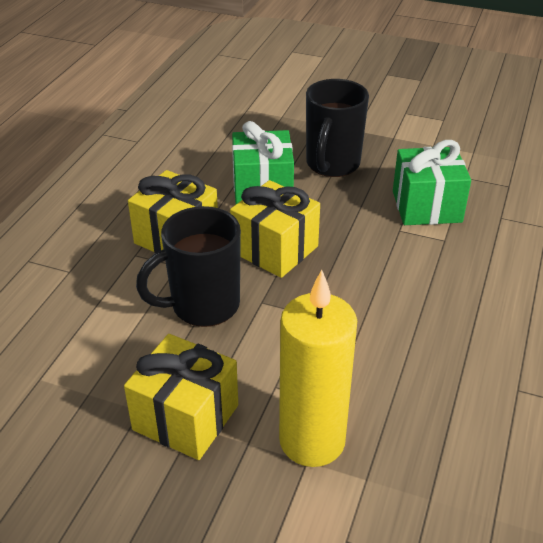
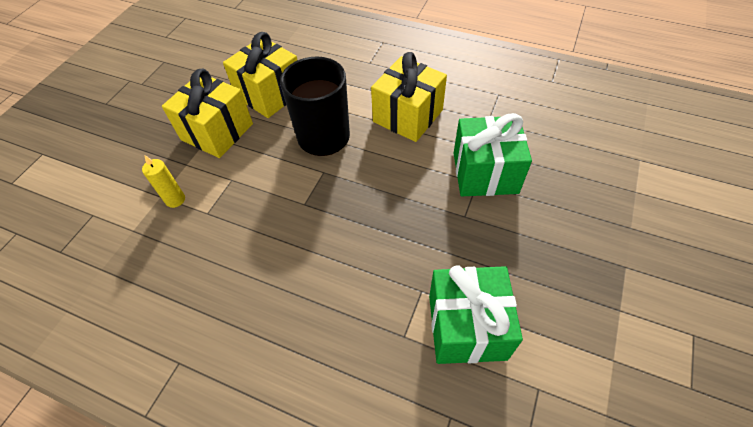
camera: 95 degrees right, 15 degrees up
(275, 249) = (390, 181): yellow gift -> yellow gift (270, 94)
(312, 440) = (175, 200): yellow candle -> yellow candle, size x0.42
(332, 165) = (540, 235): black mug -> none

